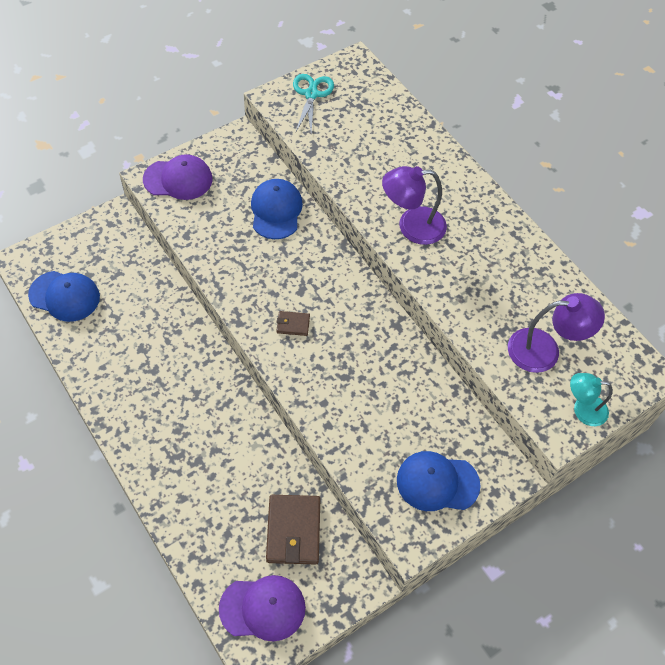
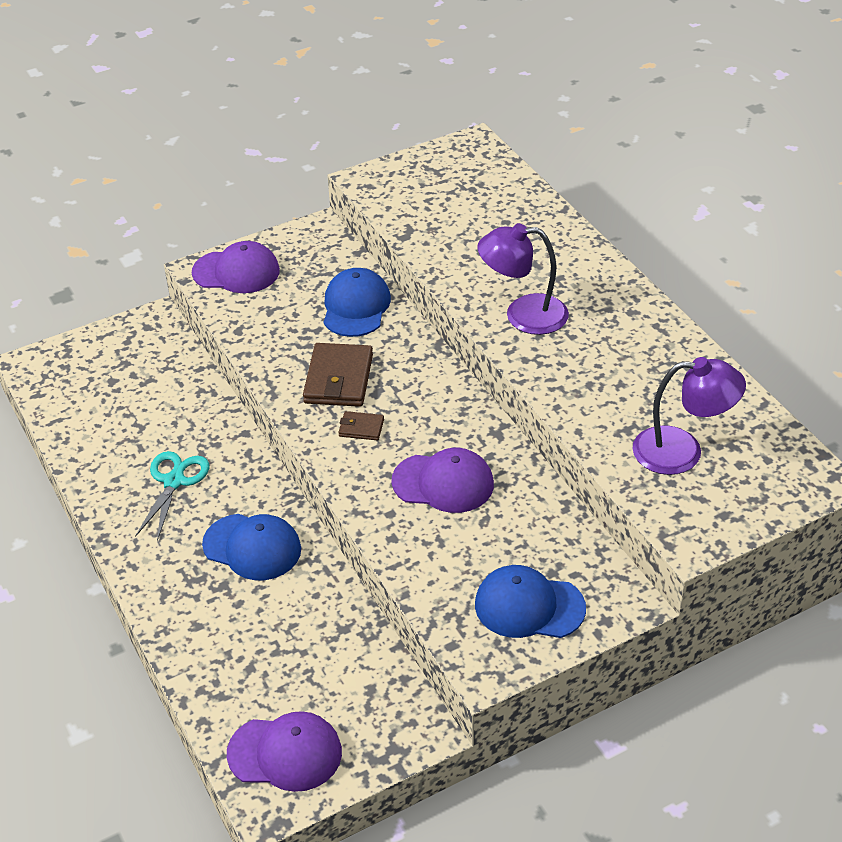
camera: 10 degrees right, 15 degrees down
(64, 296) = (79, 402): blue cap -> blue cap (252, 547)
(293, 531) = (337, 668): brown wallet -> brown wallet (338, 379)
(311, 94) = (412, 177): turquoise scissors -> turquoise scissors (174, 481)
(361, 373) = (443, 483): none -> purple cap
(583, 409) = (726, 517): turquoise lamp -> none

